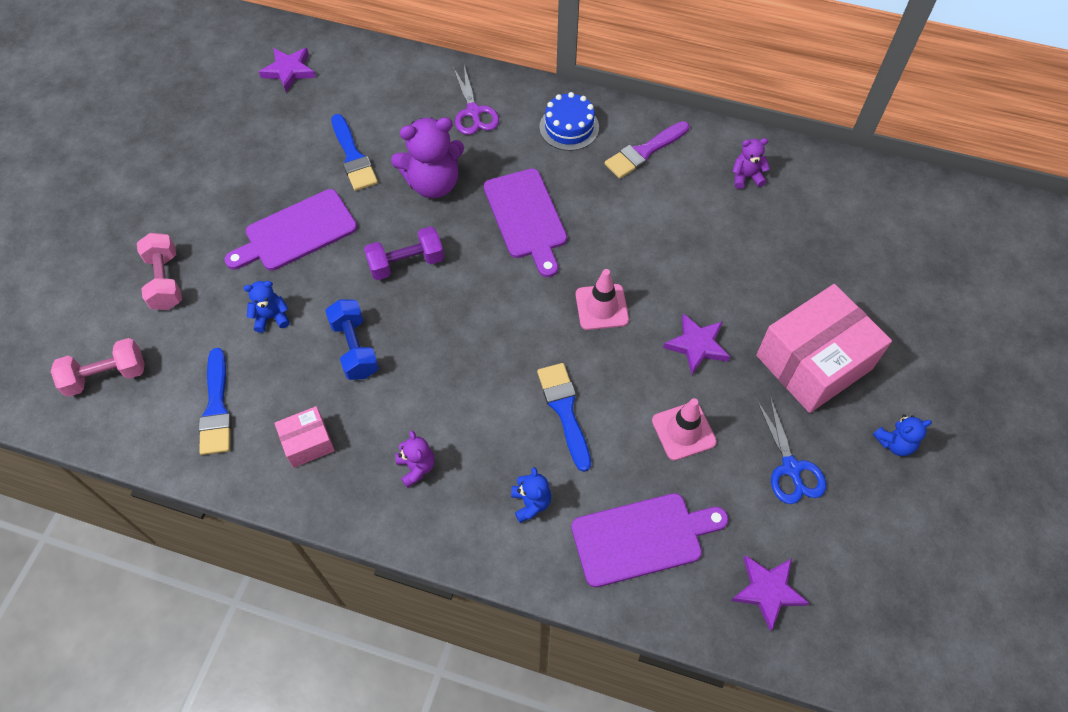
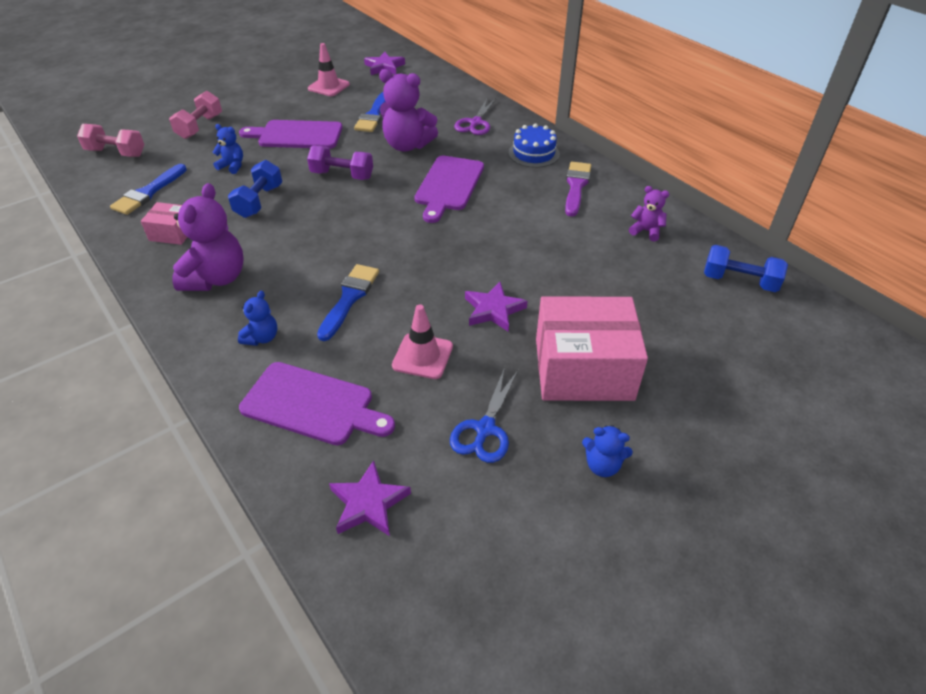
camera: 35 degrees right, 15 degrees down
(416, 467) = (216, 278): purple teddy bear -> purple teddy bear, size x1.94
(601, 307) = (445, 254): pink traffic cone -> pink traffic cone (329, 86)
(644, 152) = (576, 186): purple brush -> purple brush turned 105 degrees clockwise
(857, 195) = (739, 281): none -> blue dumbbell

